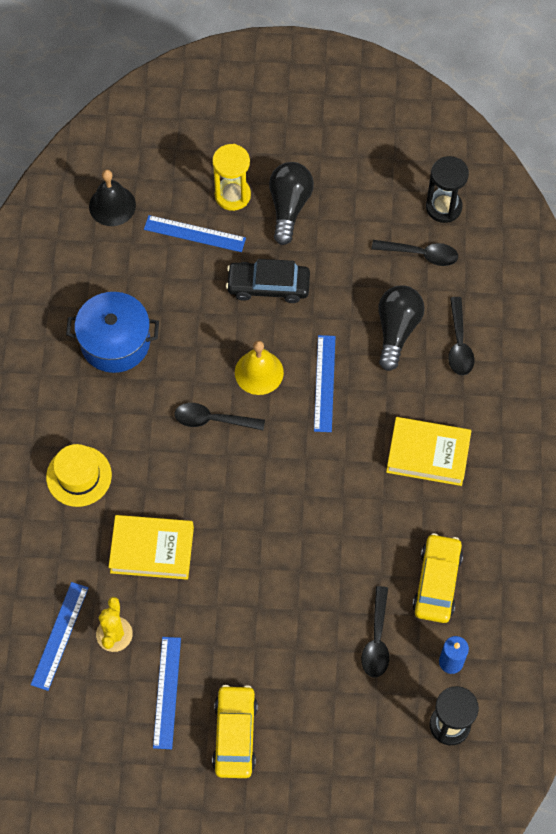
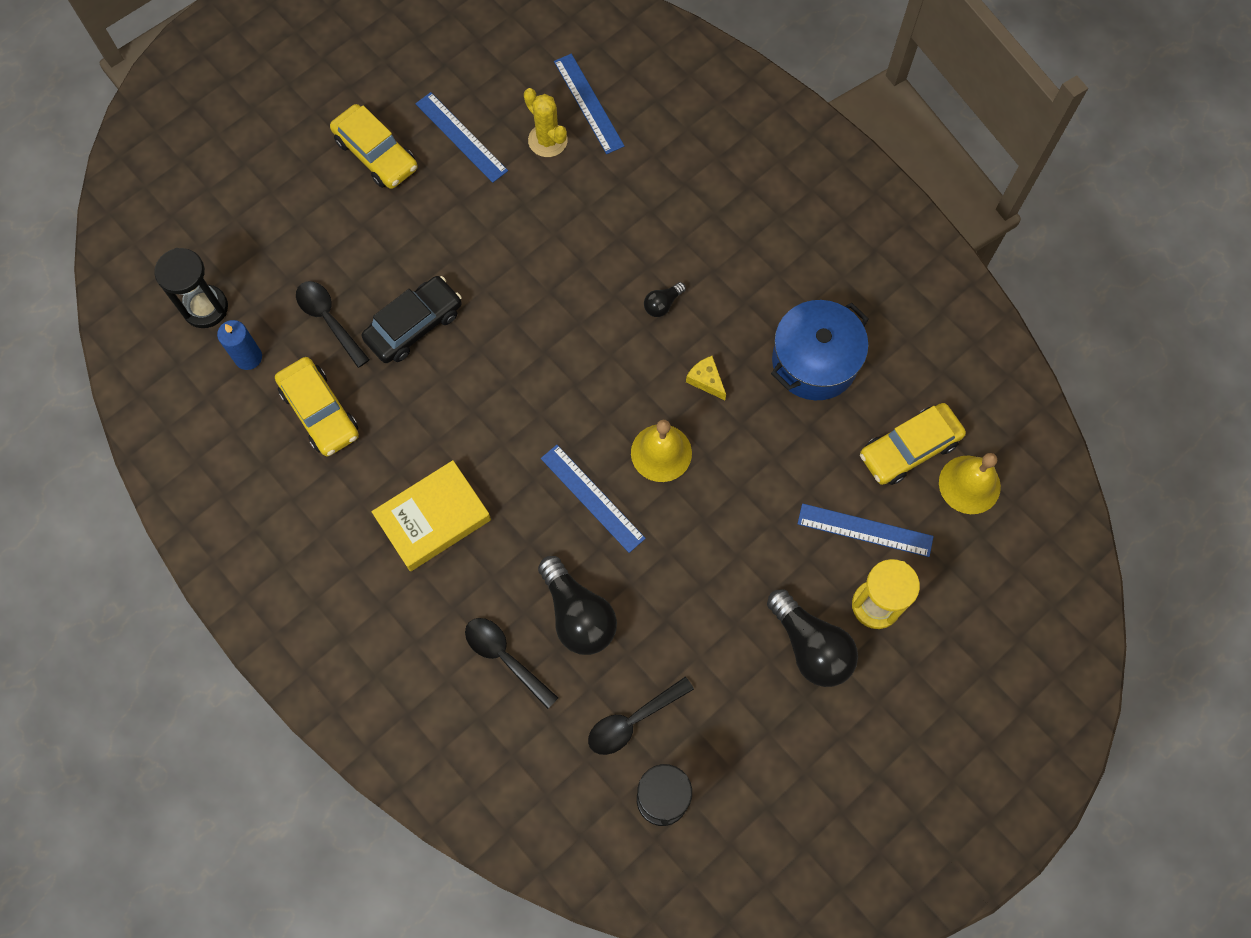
camera: 135 degrees right, 5 degrees up
(79, 476) = (712, 227): yellow hat -> none
(112, 205) = (969, 484): black bell -> yellow bell
(121, 251) = (909, 448): none -> yellow car
(152, 550) = (588, 225): yellow book -> none
(163, 456) = (662, 304): none -> black light bulb
(188, 388) = (706, 380): none -> yellow cheese
(194, 233) = (865, 530): blue ruler -> blue ruler turned 45 degrees clockwise
(212, 420) = (655, 373): black spoon -> none
(268, 286) = (741, 543): black car -> black car (414, 325)

